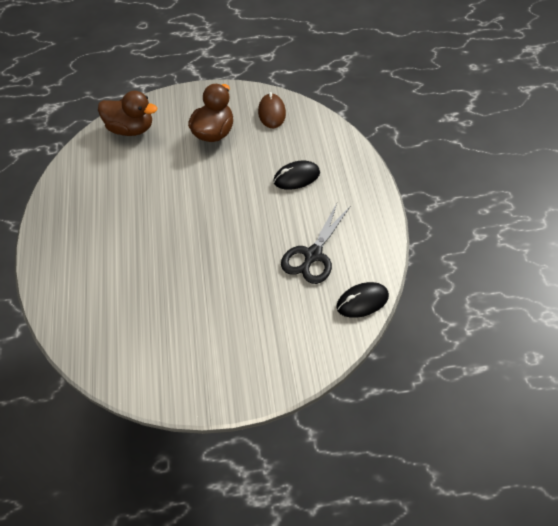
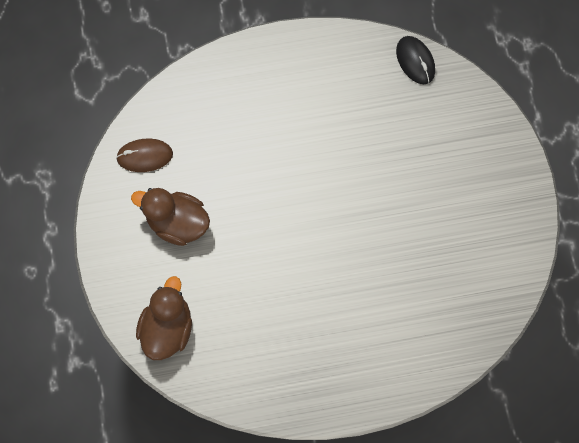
camera: 95 degrees left, 20 degrees up
(296, 177) = (252, 125): black mouse -> none
(313, 255) = (361, 106): black scissors -> none

